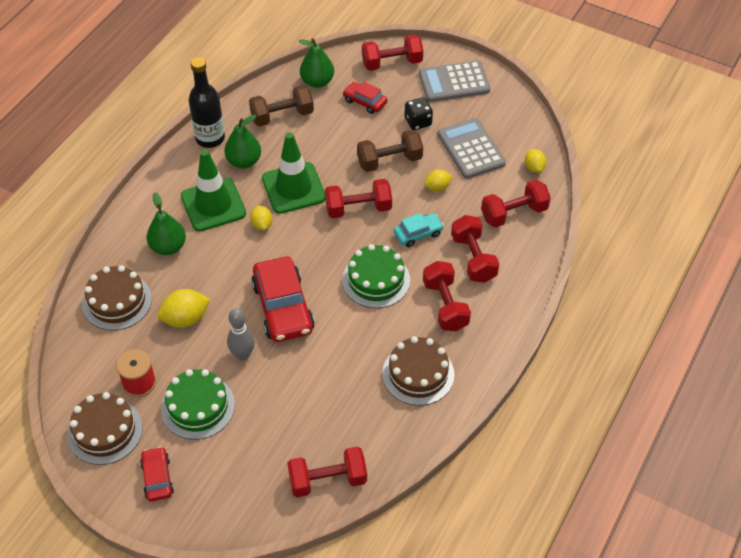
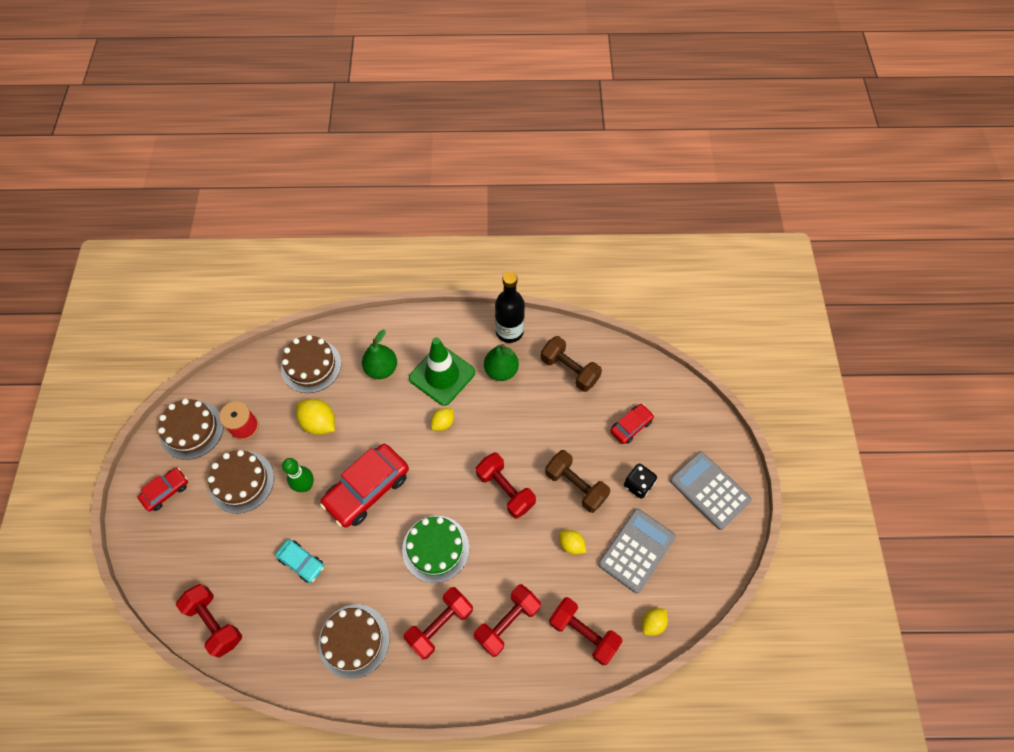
camera: 60 degrees right, 10 degrees up
(198, 406) = (241, 481): green cake -> brown cake
(243, 354) = (305, 486): grey bowling pin -> green bowling pin
(293, 188) = (496, 425): green traffic cone -> none
(317, 82) = (627, 375): green pear -> none
(364, 102) = (631, 426): red car -> red car turned 45 degrees clockwise
(392, 63) = (694, 423): red dumbbell -> none
(418, 233) = (507, 556): turquoise car -> turquoise car (301, 562)

